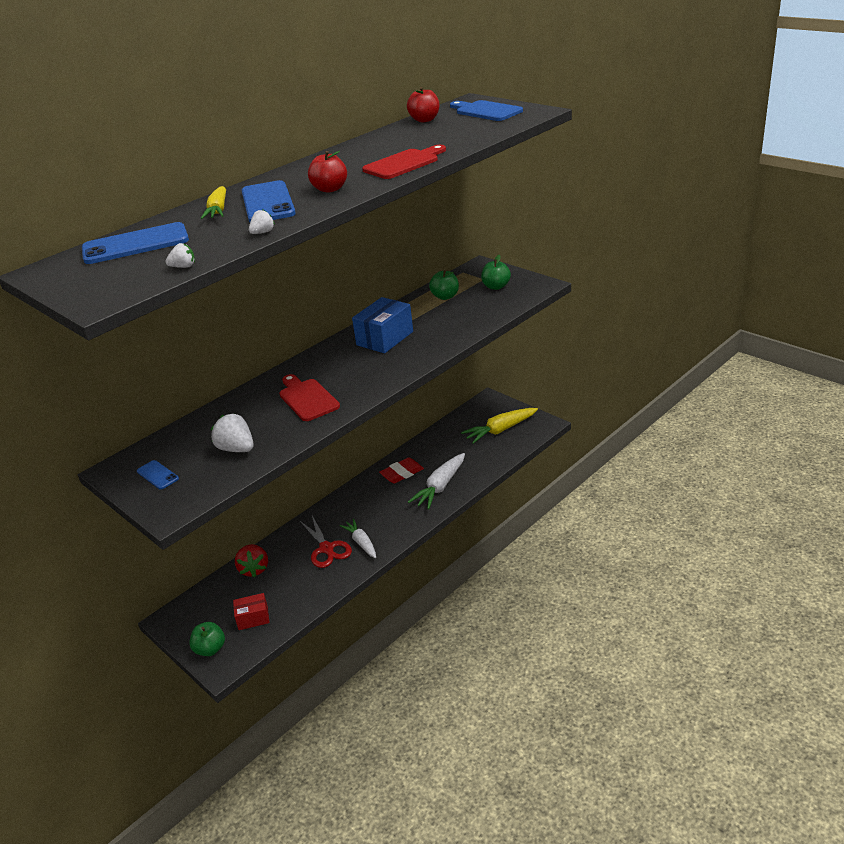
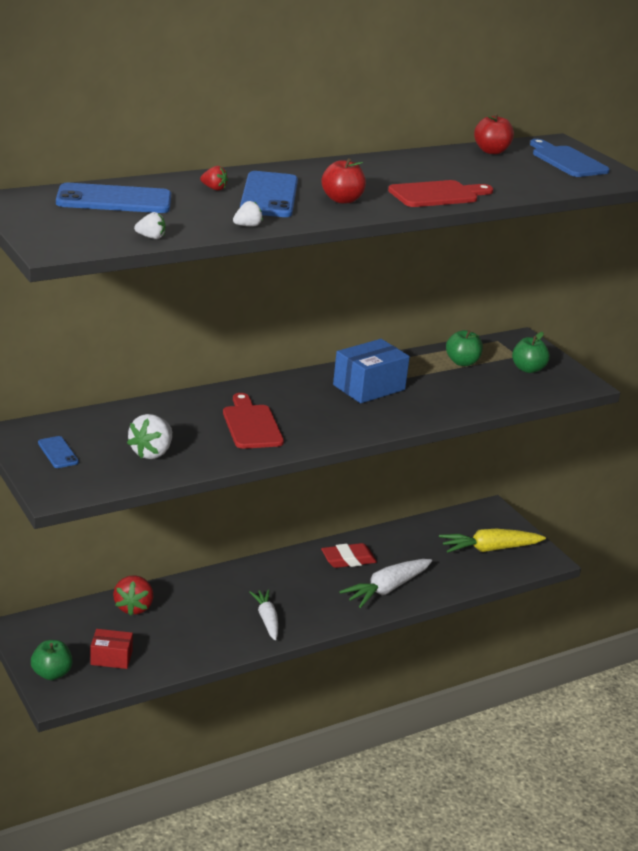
camera: 10 degrees right, 5 degrees down
(218, 210) = (214, 188): yellow carrot -> red strawberry
(236, 449) = (152, 453): white strawberry -> white strawberry turned 120 degrees counterclockwise
(326, 548) = (224, 612): red scissors -> none

